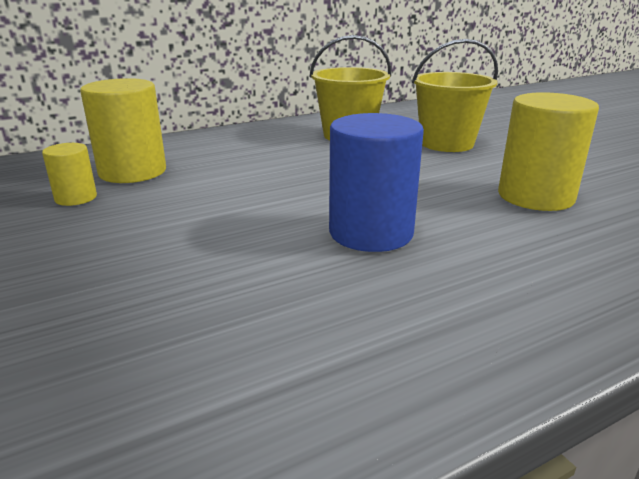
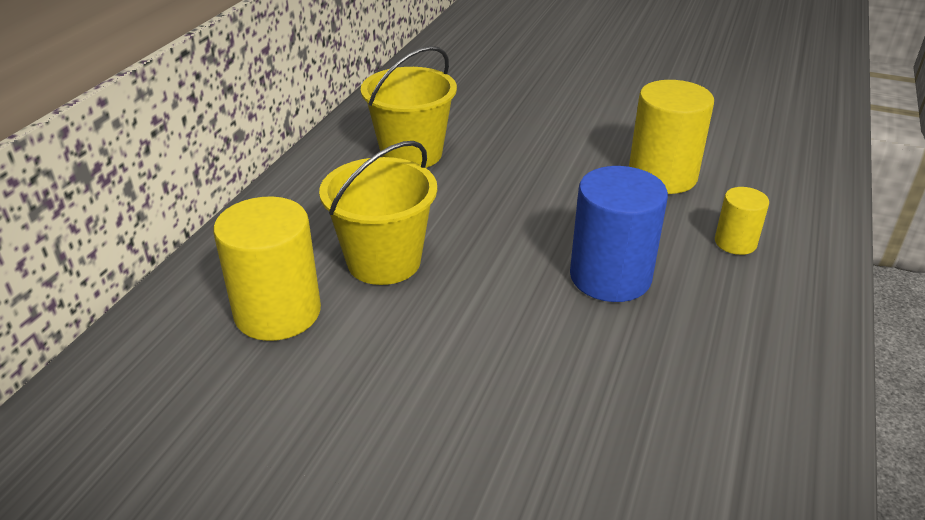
camera: 40 degrees left, 10 degrees up
(76, 198) = (288, 379): yellow cylinder -> yellow cylinder (735, 243)
(446, 143) = (515, 130): yellow bucket -> yellow bucket (384, 261)

